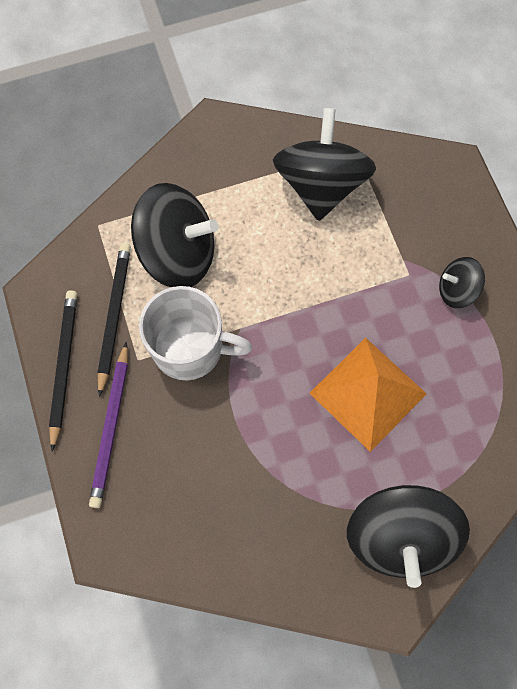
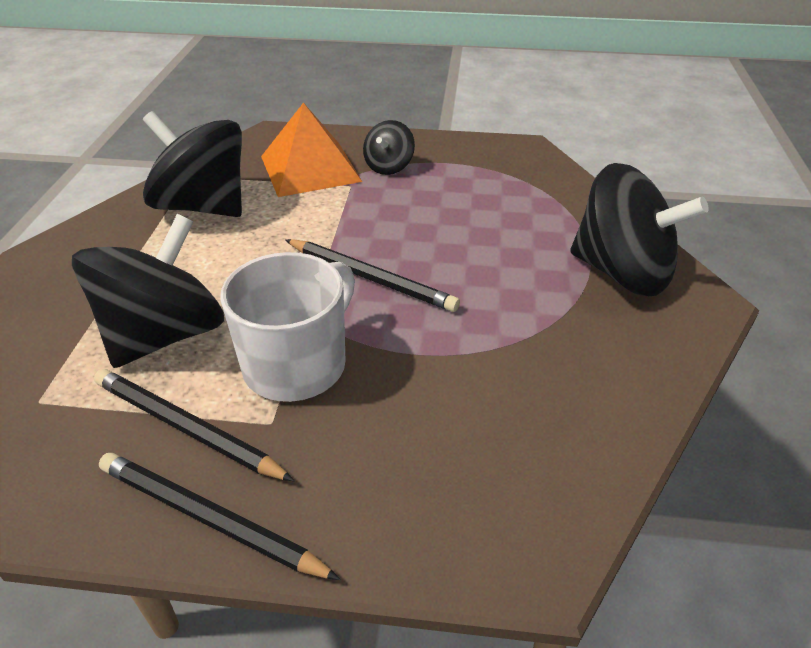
camera: 65 degrees left, 30 degrees down
(111, 426) = (348, 488): purple pencil -> none
(296, 350) = (370, 278): none -> black pencil
(367, 393) = (455, 246): orange pyramid -> orange pyramid (310, 168)

